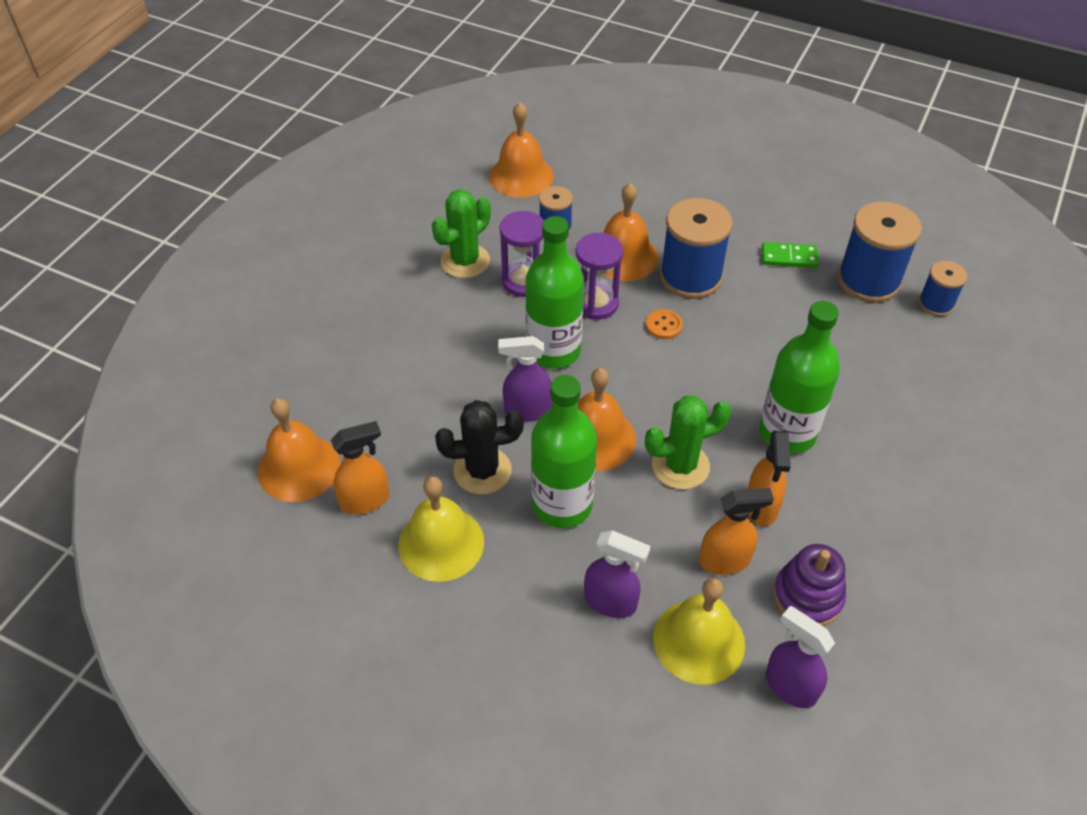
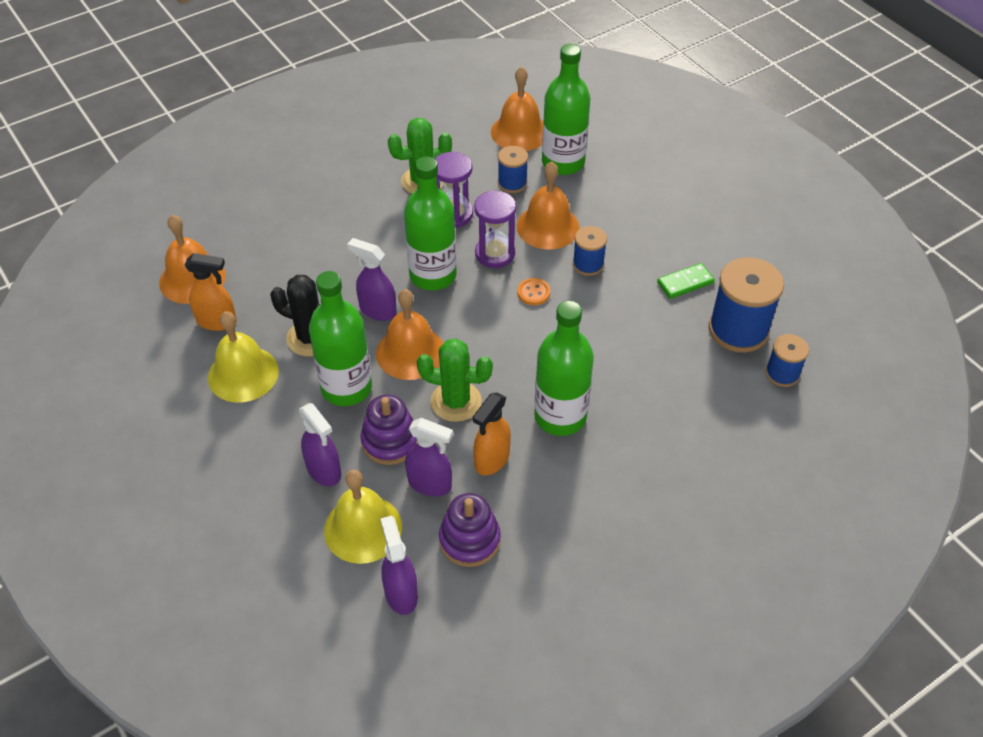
camera: 30 degrees right, 0 degrees up
(587, 189) = (563, 162): none -> green bottle
(651, 537) = (390, 441): none -> purple stacking toy
(690, 277) = (588, 264): blue spool -> blue spool, size x0.55
(725, 560) = (430, 484): orange spray bottle -> purple spray bottle
(789, 257) = (685, 283): green domino -> green domino turned 60 degrees counterclockwise

